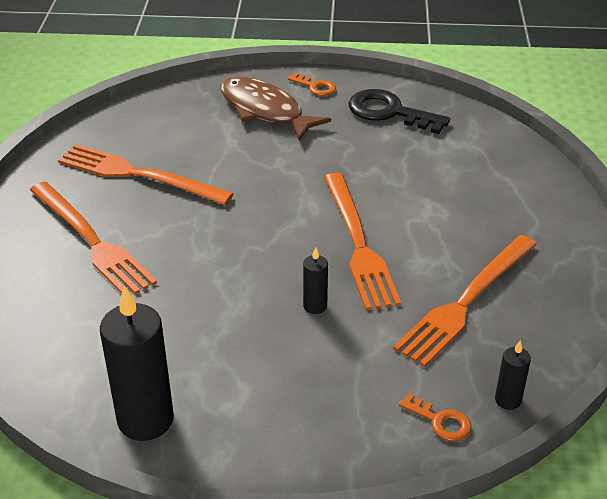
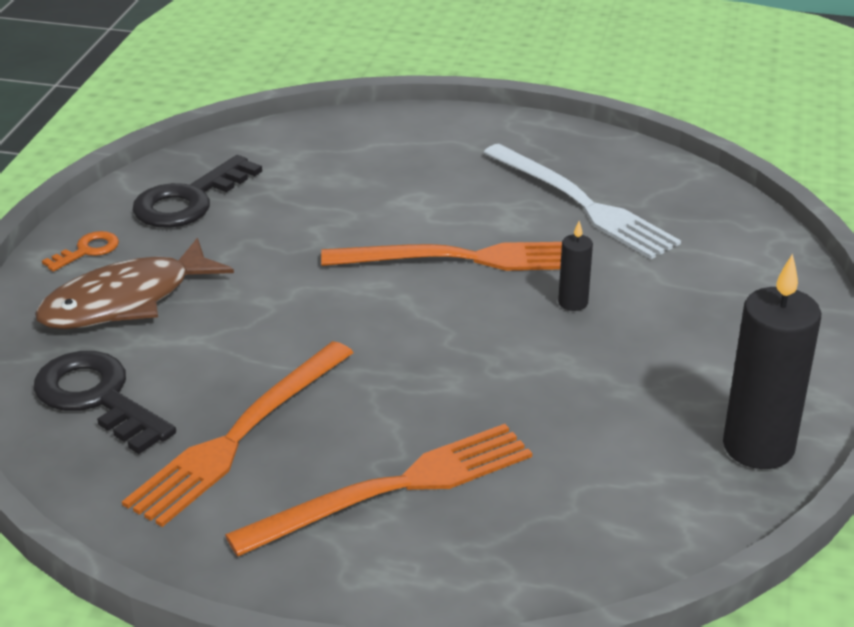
camera: 80 degrees left, 5 degrees down
(167, 120) = (97, 398): none -> black key
(440, 421) = (758, 246): orange key -> none
(466, 301) = (582, 204): orange fork -> white fork
(508, 400) = (729, 204): black candle -> none

